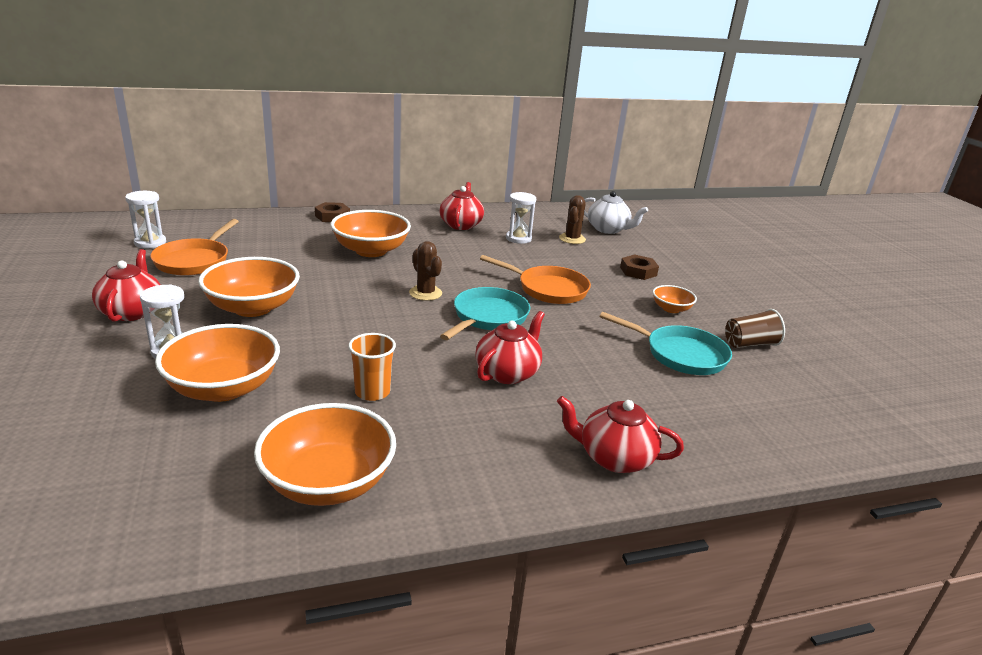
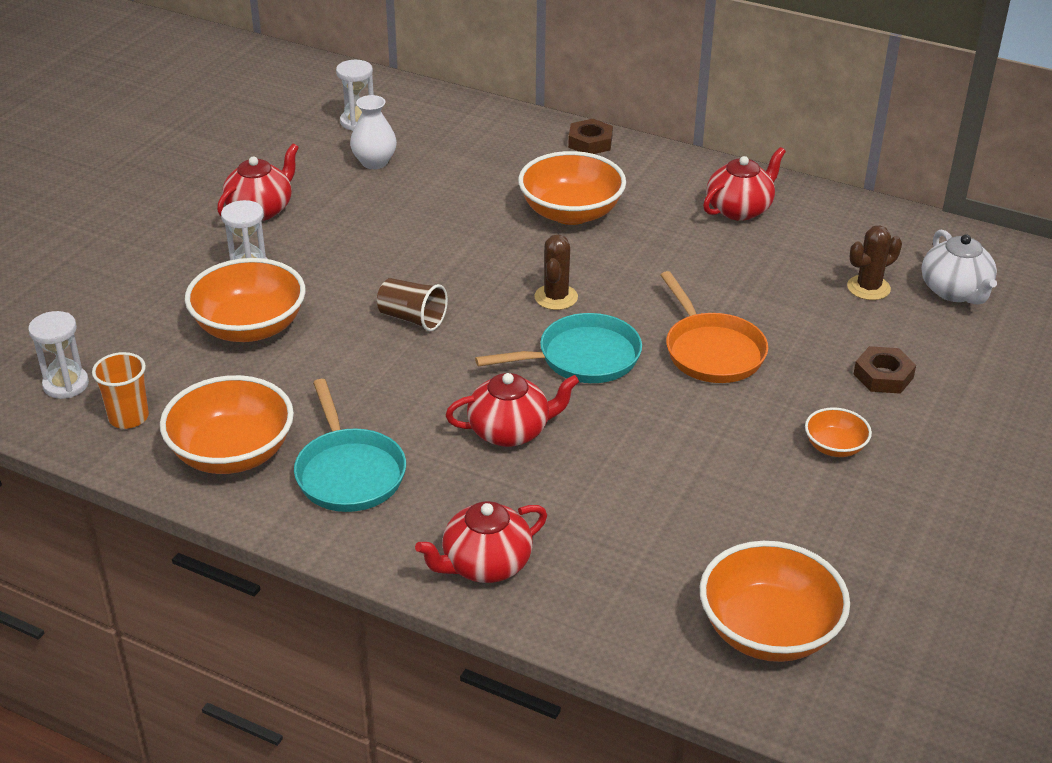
camera: 45 degrees right, 10 degrees up
(195, 260) = (374, 162): orange pan -> white vase
(253, 307) = (364, 246): orange bowl -> orange bowl (768, 631)
(372, 392) = (360, 389): orange cup -> orange cup (128, 417)
(518, 238) = (788, 260): white hourglass -> white hourglass (66, 385)
(614, 458) = (485, 564): red teapot -> red teapot turned 90 degrees counterclockwise
(680, 354) = (740, 506): turquoise pan -> turquoise pan (349, 472)
(749, 344) = (860, 539): brown cup -> brown cup (412, 319)

